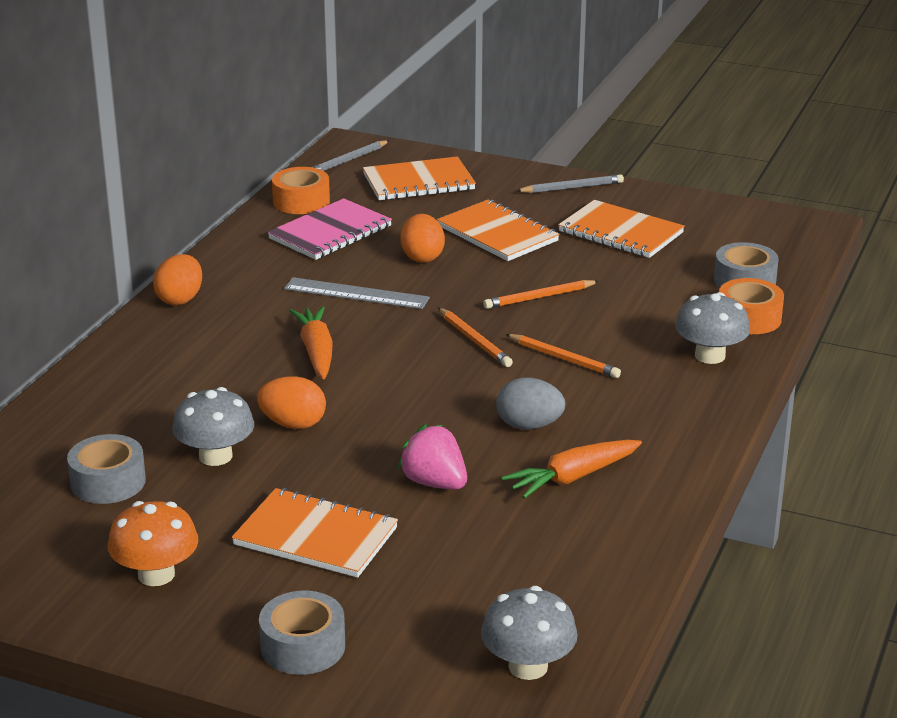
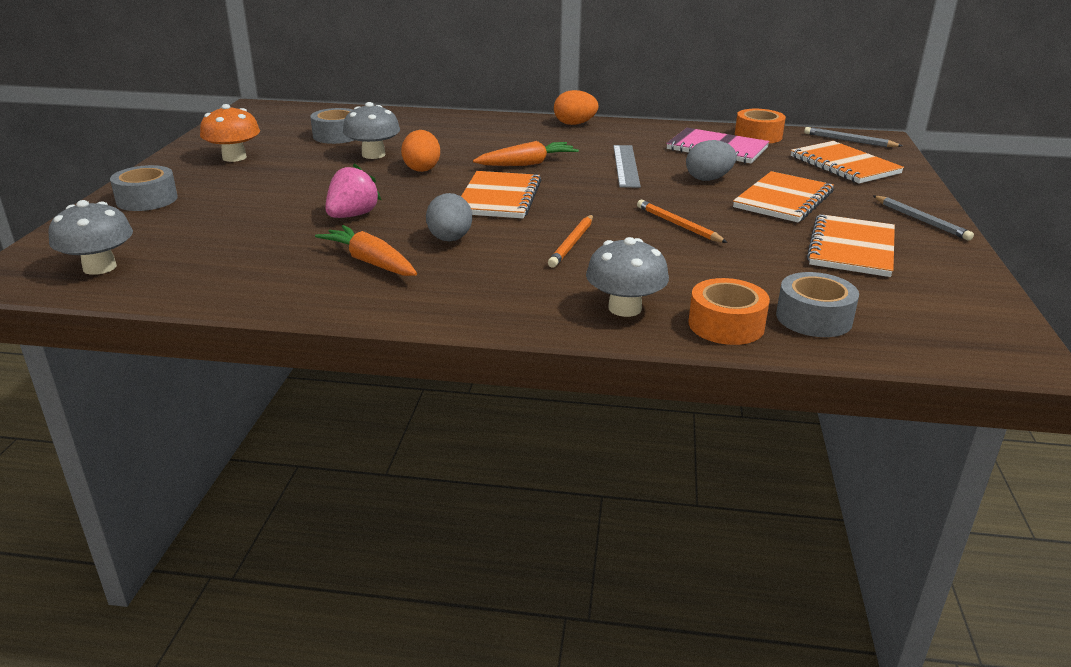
camera: 75 degrees right, 0 degrees up
(315, 537) = (277, 189): orange notebook -> orange notebook (499, 198)
(422, 257) = (708, 179): orange egg -> grey egg
(475, 340) = (580, 209): orange pencil -> none

